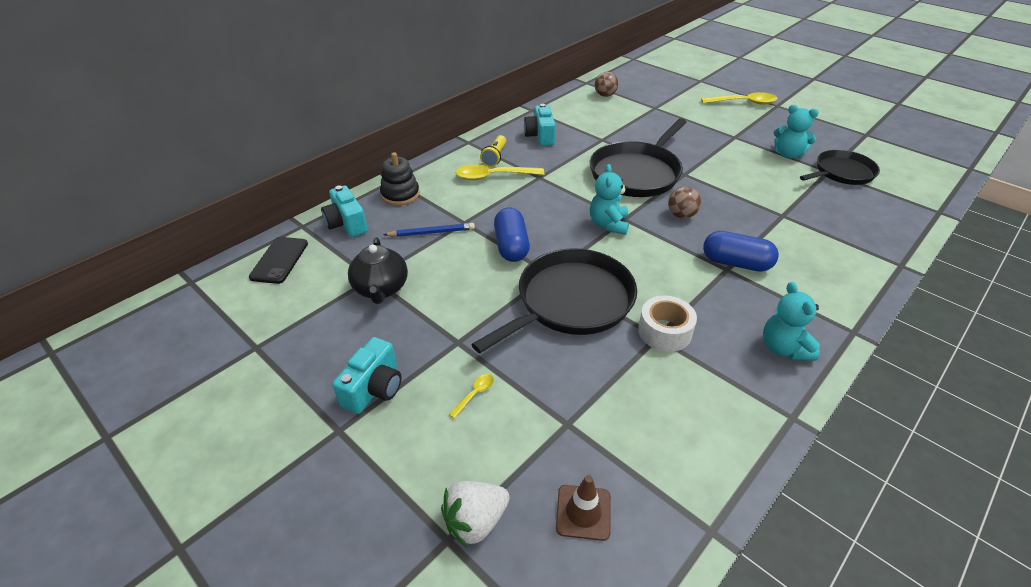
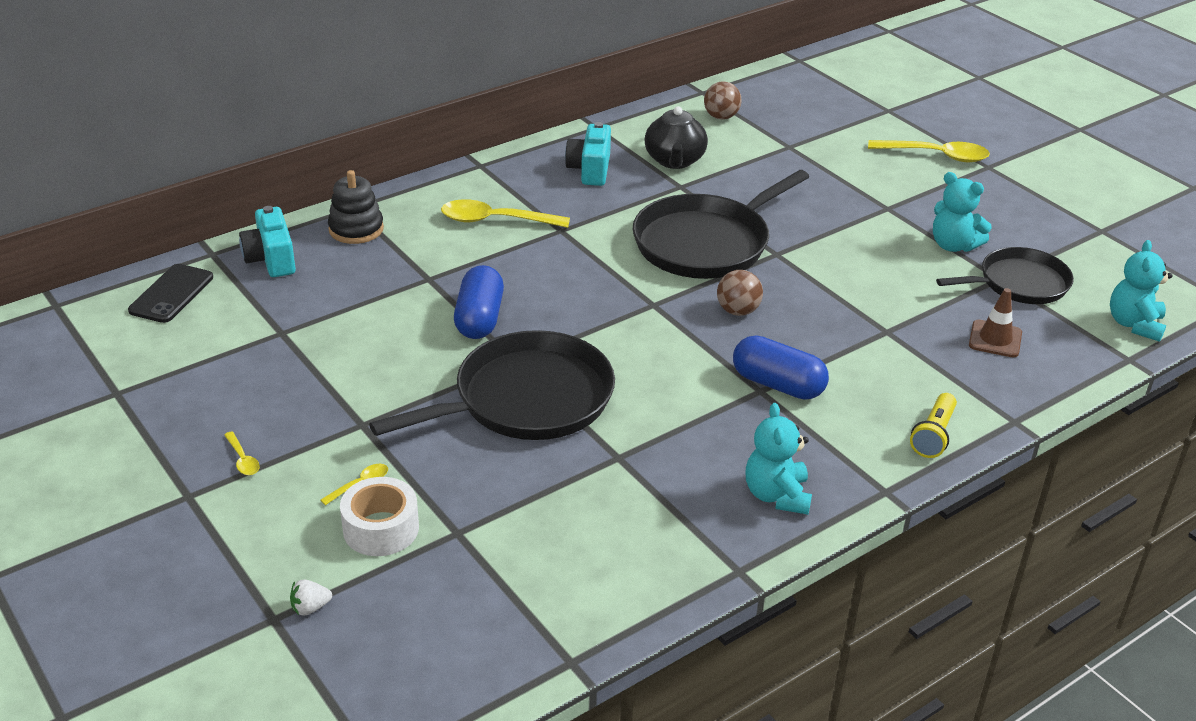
camera: 10 degrees right, 5 degrees down
(374, 389) = (243, 459): turquoise camera -> yellow spoon
(381, 289) = (289, 348): black teapot -> black teapot (674, 161)
(432, 233) = (380, 286): blue pencil -> none
(475, 521) = (310, 608): white strawberry -> white strawberry, size x0.52
(495, 157) = (510, 193): yellow flashlight -> yellow flashlight (933, 435)
(583, 512) = (434, 620): brown traffic cone -> brown traffic cone (995, 339)
(608, 224) = (627, 309): turquoise teddy bear -> turquoise teddy bear (1134, 324)
(664, 331) = (631, 453): white tape -> white tape (381, 528)

